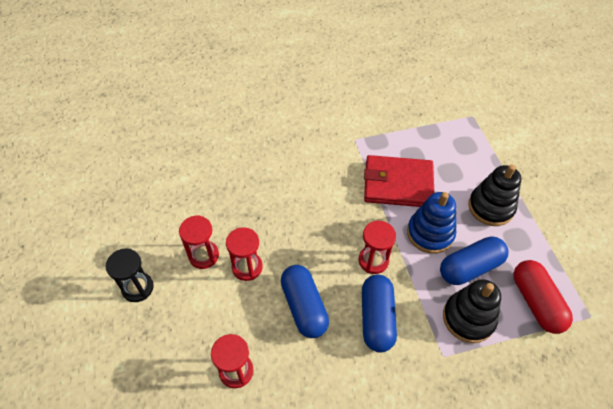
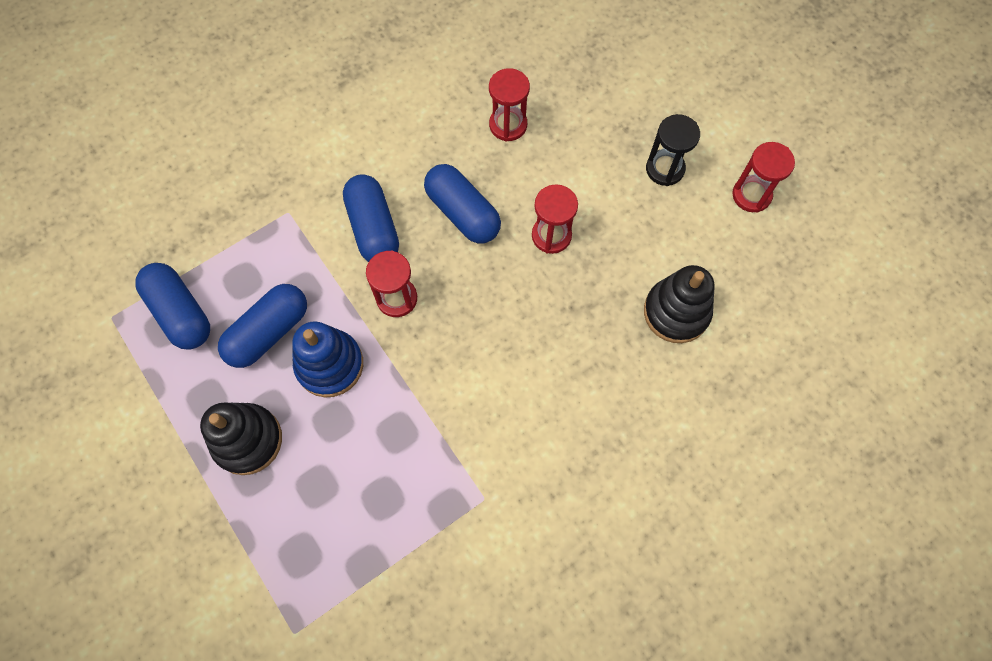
camera: 160 degrees right, 15 degrees up
(204, 255) = (612, 231): red hourglass -> red hourglass (751, 195)
(398, 184) = (393, 433): red wallet -> none
(468, 318) = (264, 264): black stacking toy -> black stacking toy (676, 312)
(536, 302) = (180, 313): red capsule -> blue capsule

